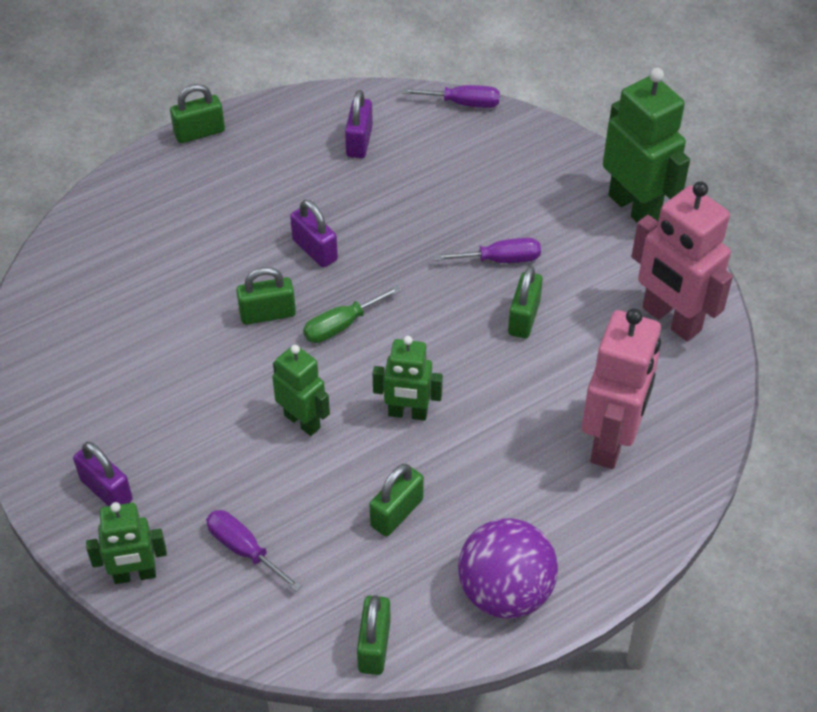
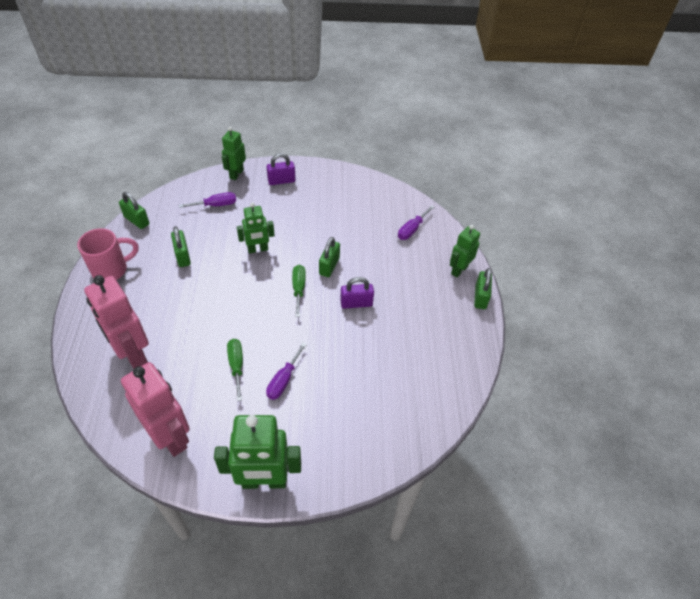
camera: 120 degrees right, 0 degrees up
(359, 141) = (426, 365): purple padlock -> none
(407, 413) = (226, 286): green robot -> green robot (459, 270)
(463, 103) = (425, 441): purple screwdriver -> purple screwdriver (412, 230)
(505, 592) = (111, 270): purple ball -> pink mug
(524, 318) = (236, 366): green padlock -> green screwdriver
(670, 320) = (171, 437): pink robot -> pink robot turned 60 degrees clockwise

